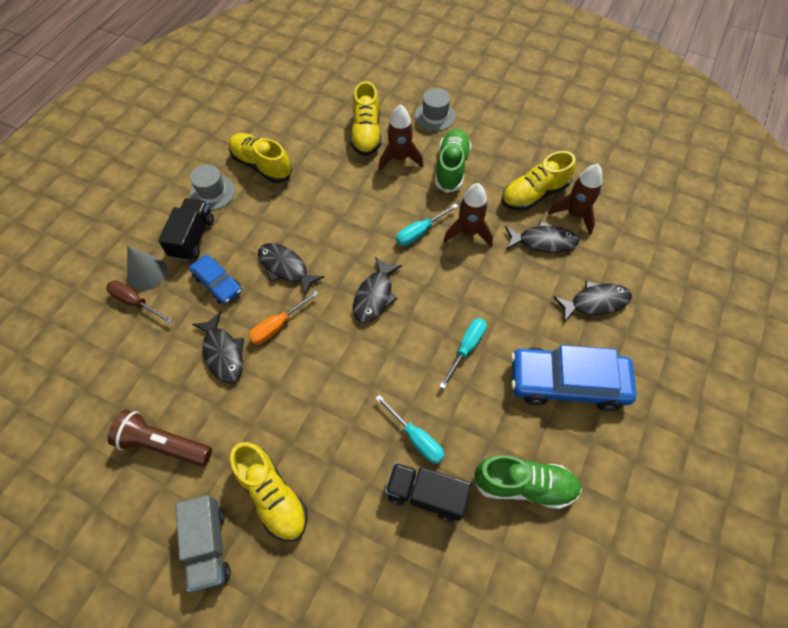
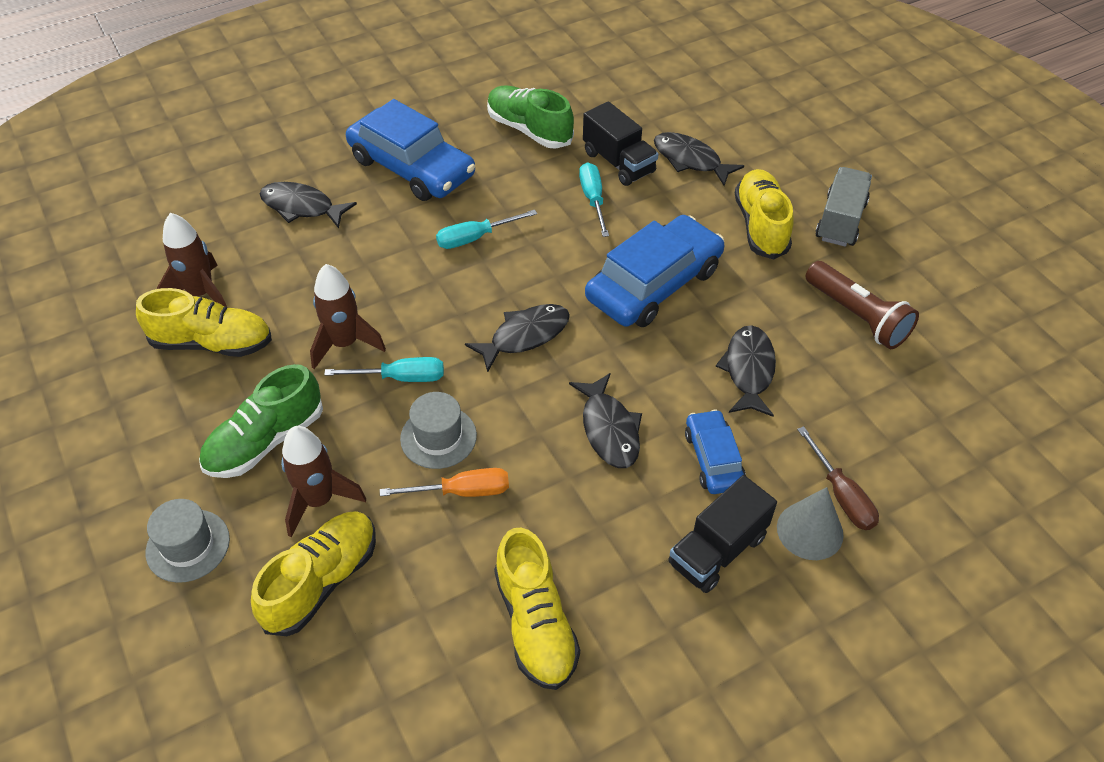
camera: 145 degrees left, 10 degrees down
(212, 193) = (647, 617): grey hat -> grey hat (438, 437)
(277, 326) = (665, 365): orange screwdriver -> orange screwdriver (462, 491)
(321, 384) = (654, 284): none -> blue car
(543, 241) = (274, 286): black fish -> black fish (690, 160)

